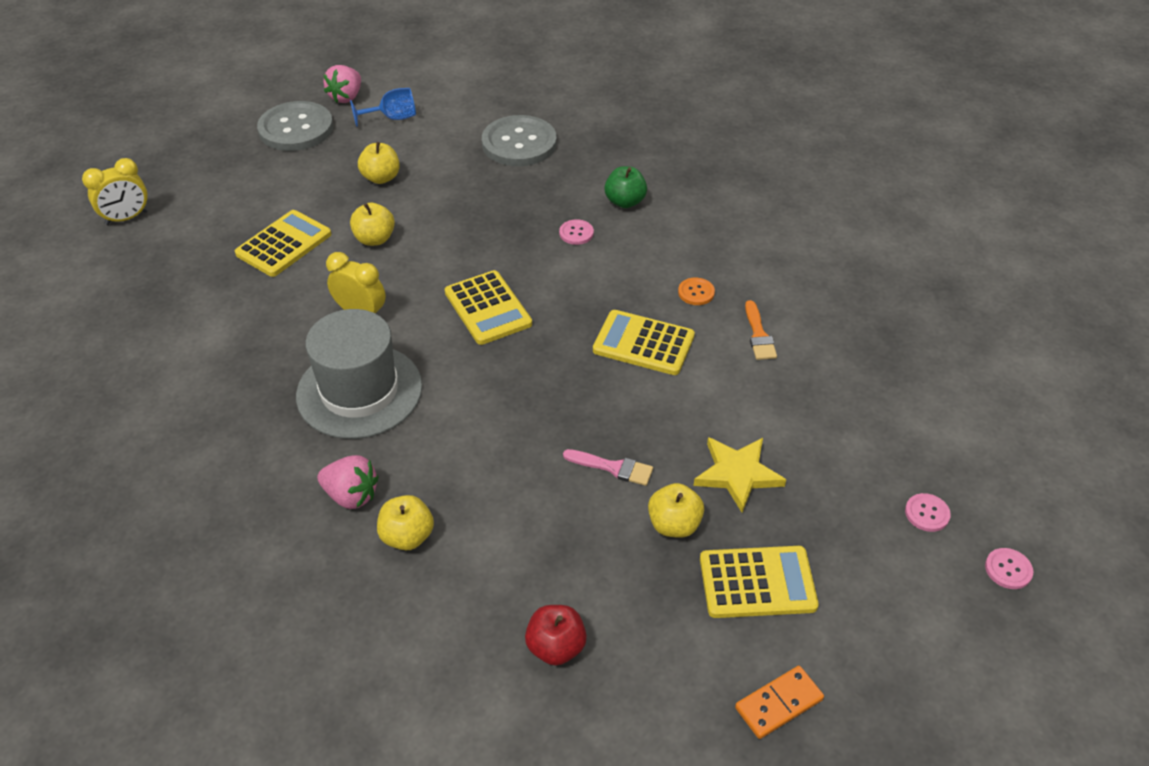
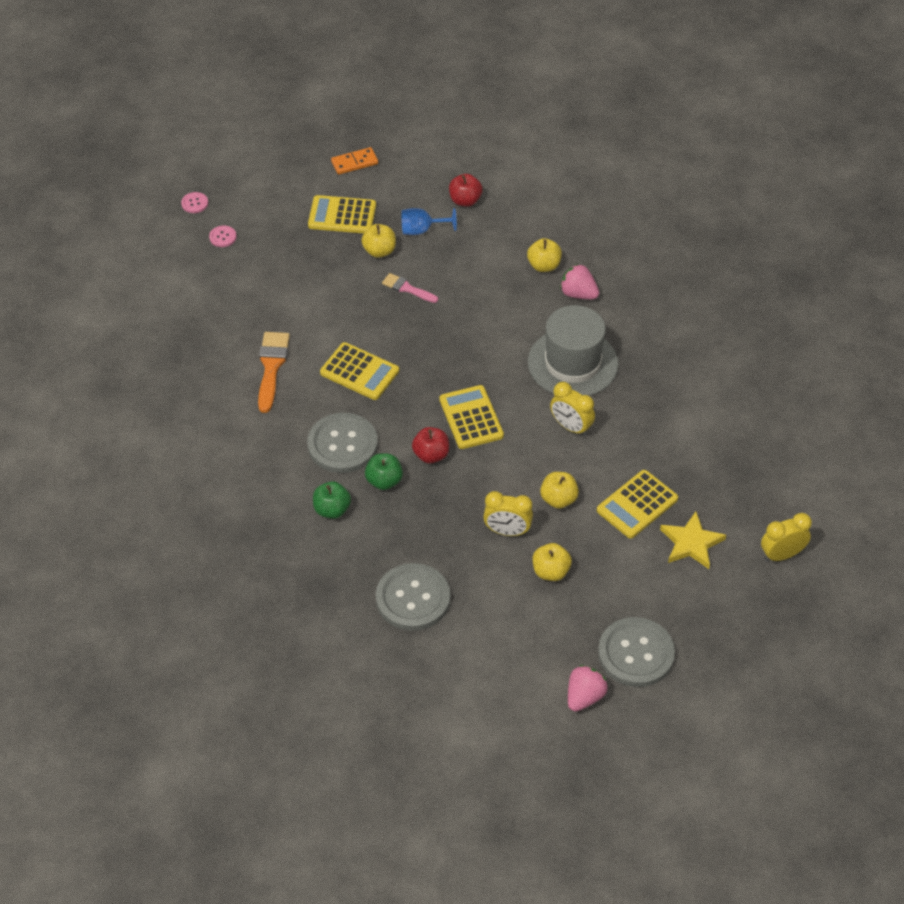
camera: 170 degrees left, 5 degrees up
(392, 118) = (536, 655): blue goblet -> blue goblet (422, 230)
(430, 205) = (507, 531): none -> yellow clock
(529, 264) = (431, 455): none -> red apple
(576, 233) = (384, 481): pink button -> green apple
(635, 262) = (342, 444): none -> grey button
(696, 292) = (304, 409): orange button -> none
(737, 474) = (328, 274): yellow star -> yellow star (691, 543)
(758, 335) = (271, 367): orange brush -> orange brush, size x1.62

